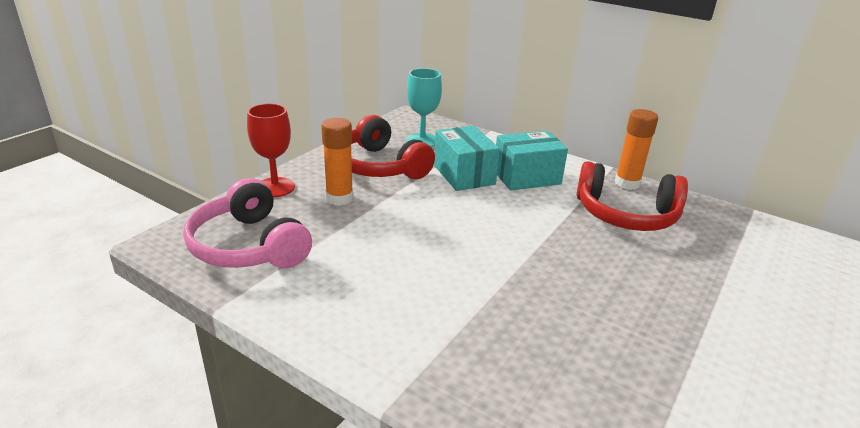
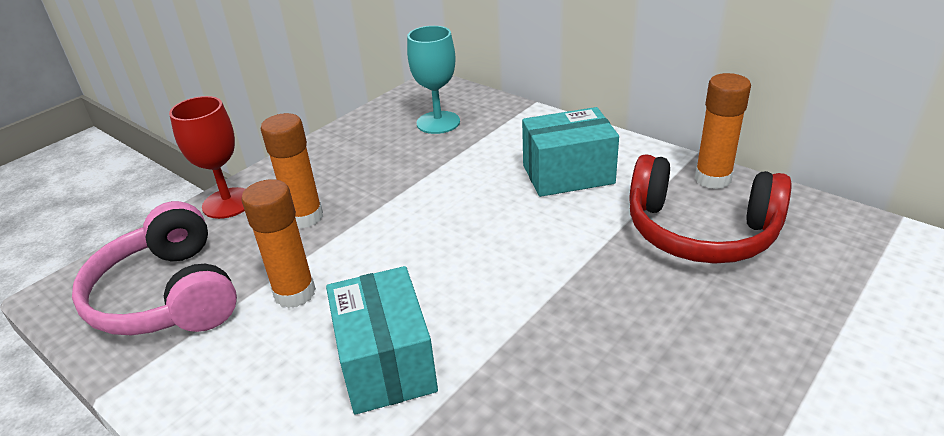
camera: 10 degrees right, 5 degrees up
(347, 246) = (295, 293): none -> orange glue stick
(379, 166) = (371, 165): red headphones -> none
(464, 175) = (481, 174): turquoise box -> turquoise box (386, 363)

